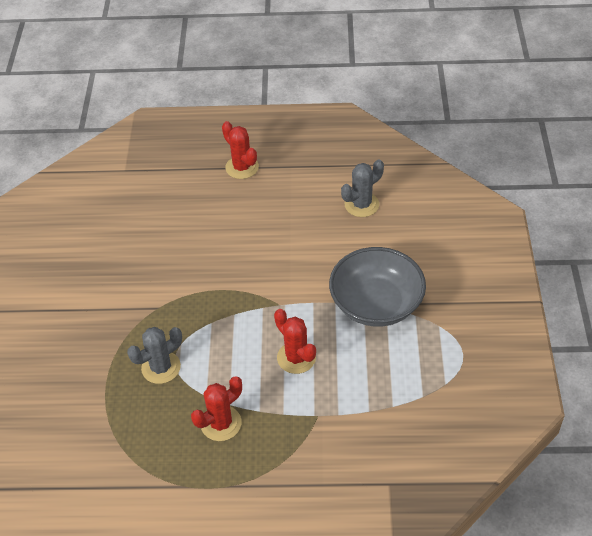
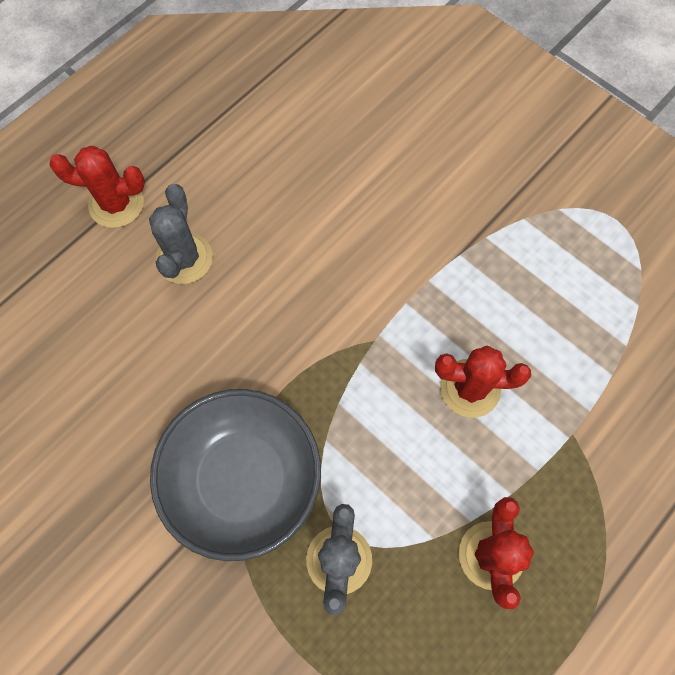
camera: 50 degrees left, 20 degrees up
(361, 204) = (314, 134): grey cactus -> grey cactus (184, 258)
(376, 304) = (471, 242): grey bowl -> grey bowl (243, 479)

